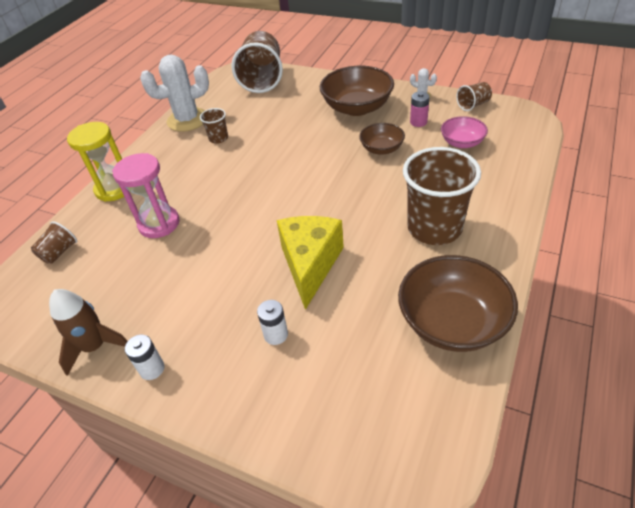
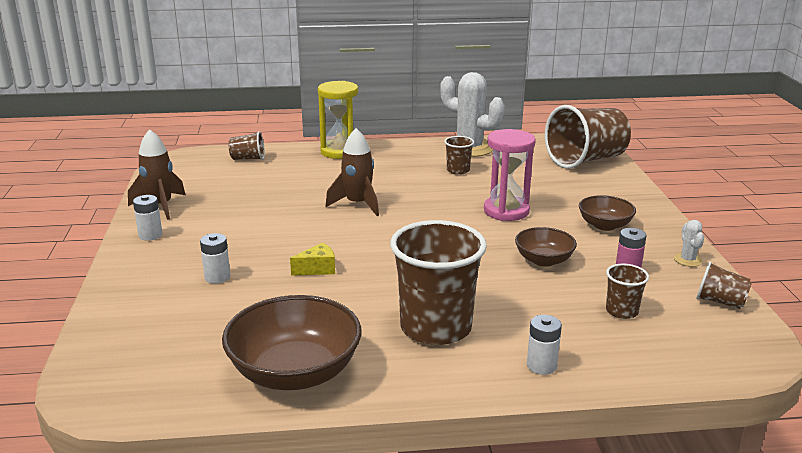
camera: 55 degrees right, 20 degrees down
(159, 224) = (313, 184): pink hourglass -> pink hourglass (506, 211)
(223, 209) = (358, 204): none -> brown rocket
(310, 265) = (318, 269): yellow cheese -> yellow cheese, size x0.45
(357, 108) = (604, 225): brown bowl -> brown bowl, size x0.56
(462, 143) = (622, 311): pink bowl -> brown cup
(503, 197) = (541, 366): none -> white battery

